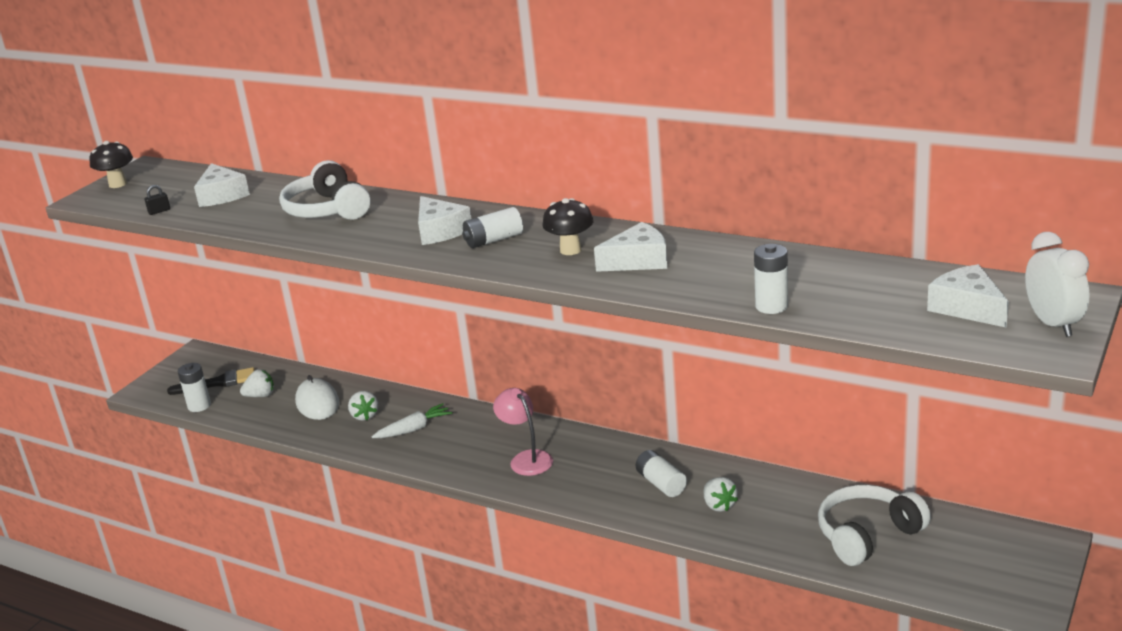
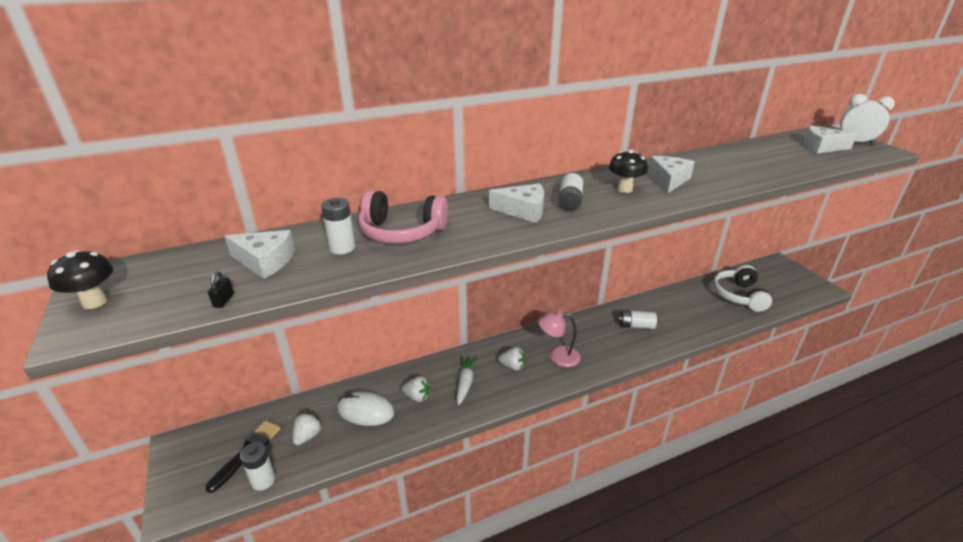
camera: 55 degrees left, 5 degrees up
(327, 210) = (401, 232): white headphones -> pink headphones
(719, 505) = (675, 319): white strawberry -> white strawberry (512, 366)
(771, 306) = (775, 175): white battery -> white battery (342, 248)

